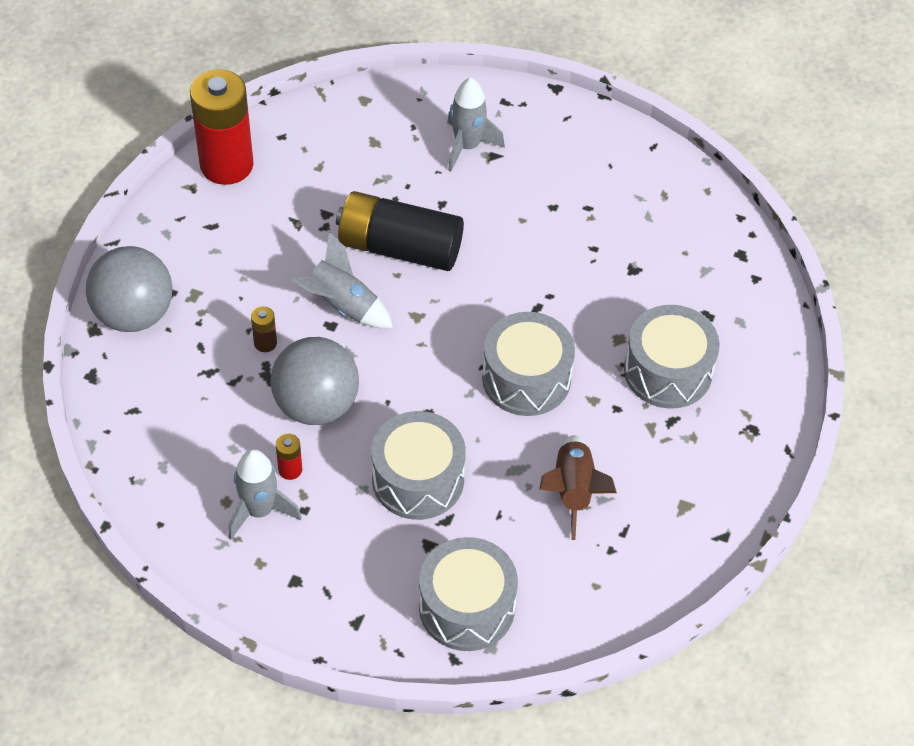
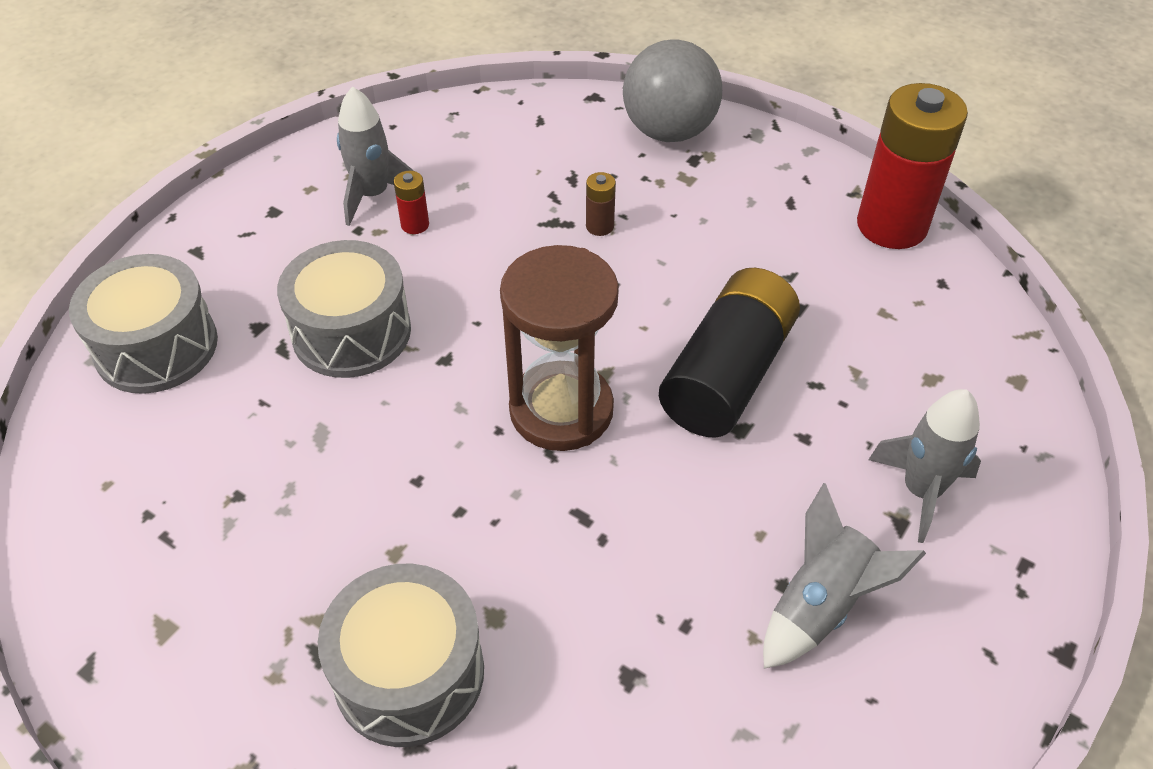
camera: 105 degrees right, 5 degrees down
(316, 405) = (495, 257): grey ball -> none
(342, 305) = (639, 302): grey rocket -> grey rocket (821, 605)
(456, 334) = (561, 410): none -> brown hourglass
(526, 378) = (461, 476): grey drum -> none
(573, 490) = (258, 491): brown rocket -> none

